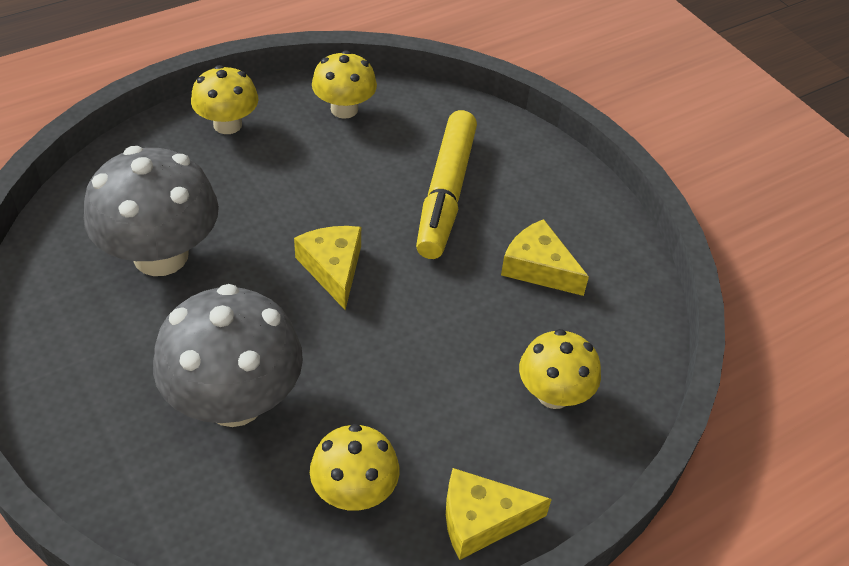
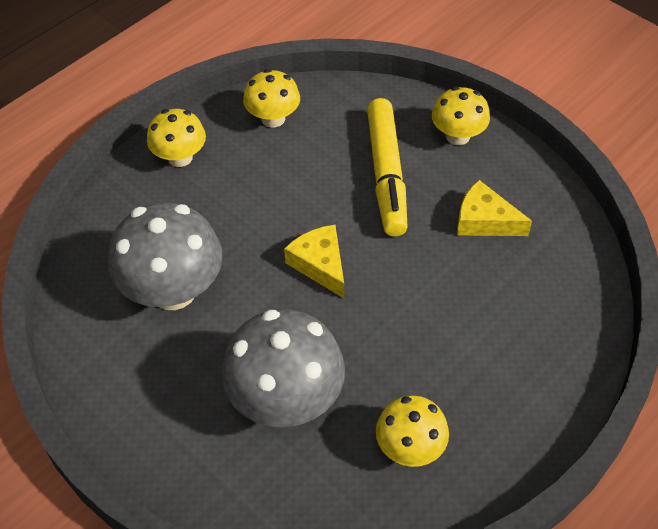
camera: 10 degrees left, 5 degrees up
(482, 519) = (516, 443): yellow cheese -> none
(553, 394) = (534, 325): yellow mushroom -> yellow mushroom (457, 136)

